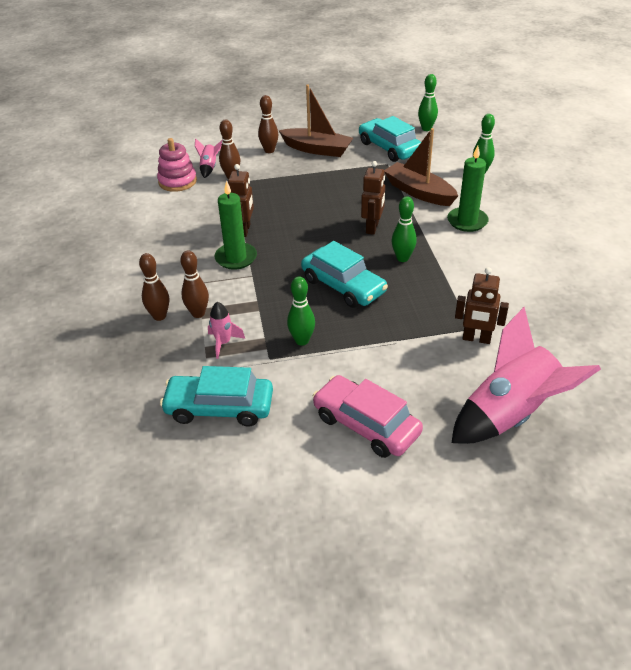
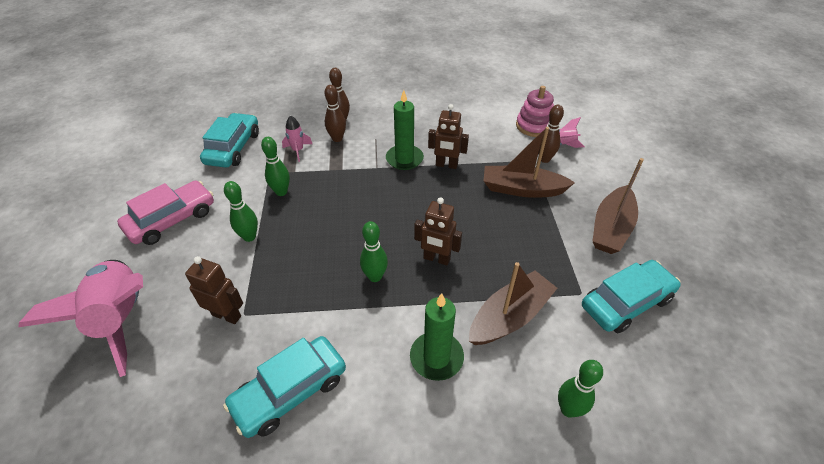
camera: 95 degrees right, 5 degrees up
(269, 150) = (602, 188): brown bowling pin -> none
(276, 188) = (522, 189): none -> brown boat
(343, 286) = (343, 224): turquoise car -> turquoise car (290, 391)
(426, 128) = (698, 361): green bowling pin -> green bowling pin (249, 237)
(476, 339) = (227, 315): brown robot -> brown robot turned 90 degrees clockwise

